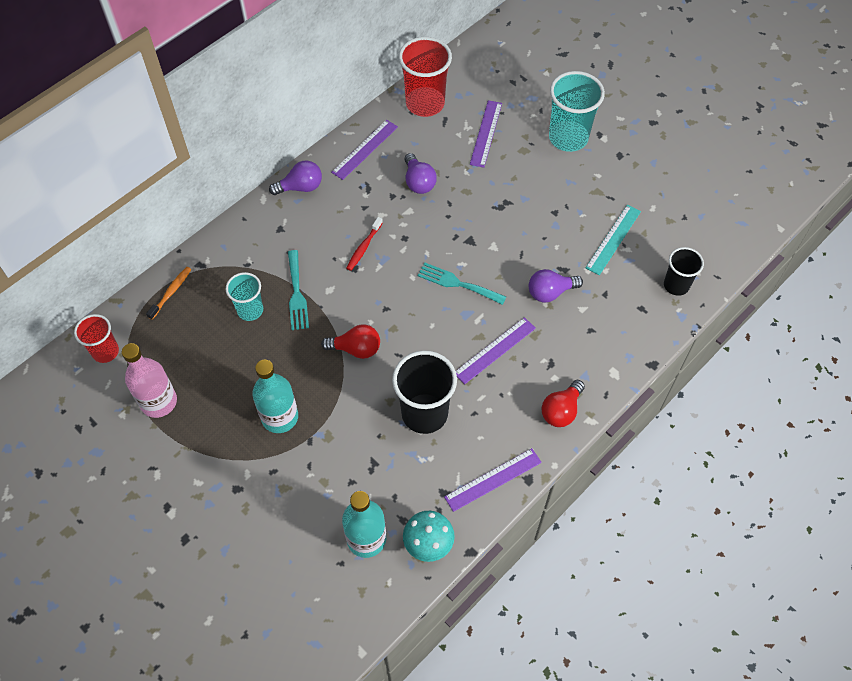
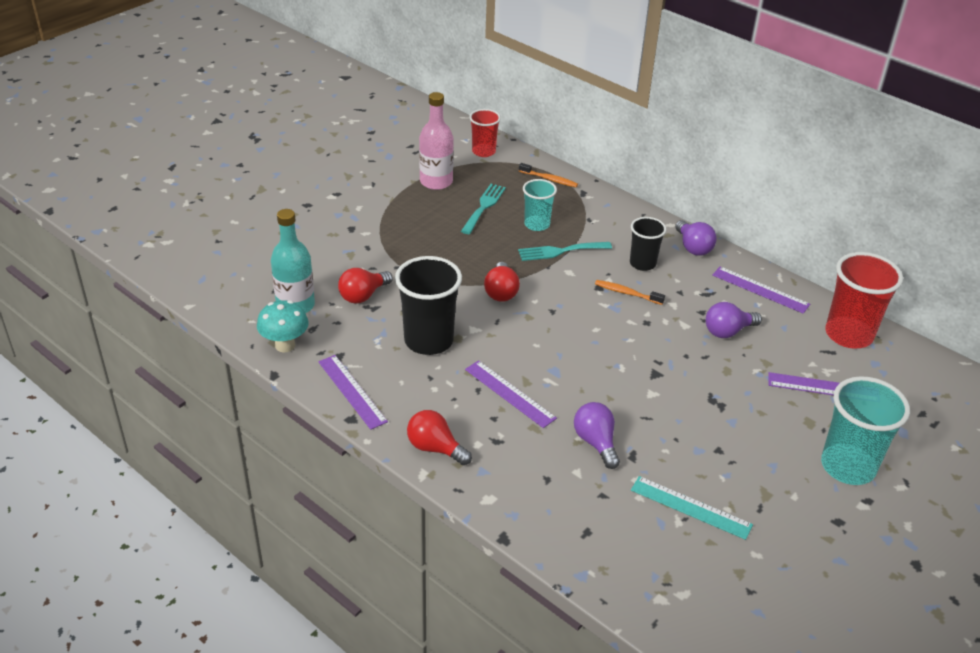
camera: 85 degrees right, 20 degrees down
(280, 417) = (422, 248): turquoise bottle -> none
(354, 473) = (363, 295): none -> red light bulb
(363, 247) = (626, 293): red toothbrush -> orange toothbrush
(457, 283) = (594, 363): turquoise fork -> turquoise fork (484, 207)
(676, 285) = (630, 572): black cup -> black cup (642, 263)

